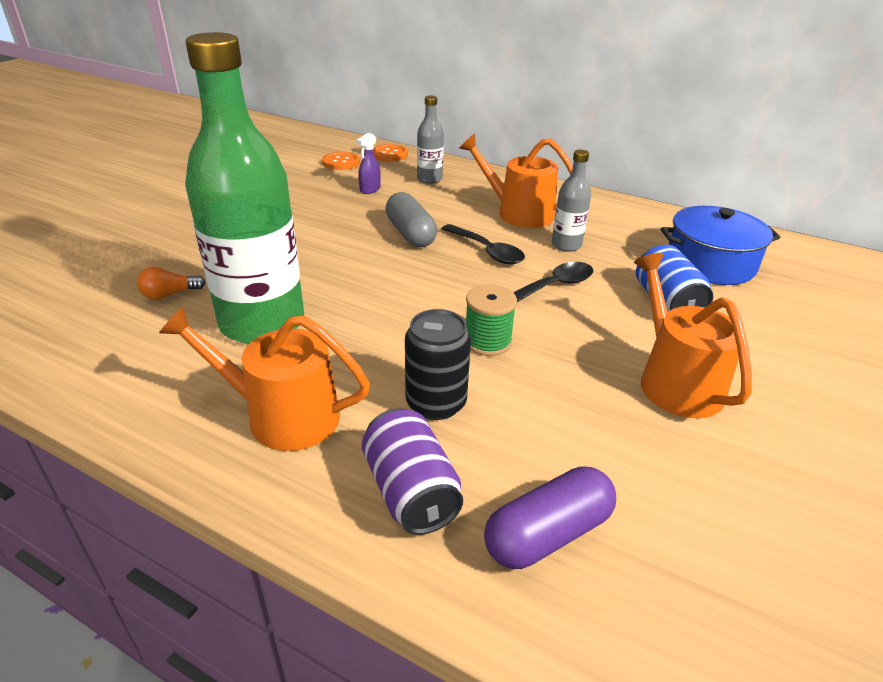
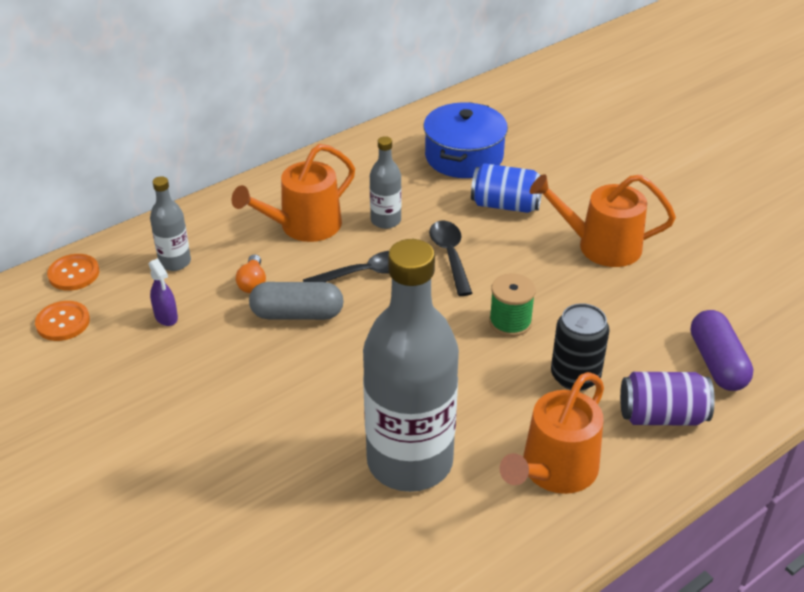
camera: 65 degrees left, 5 degrees up
(169, 294) = (313, 530): orange light bulb -> orange light bulb (252, 283)
(262, 323) = (410, 461): green bottle -> grey bottle

